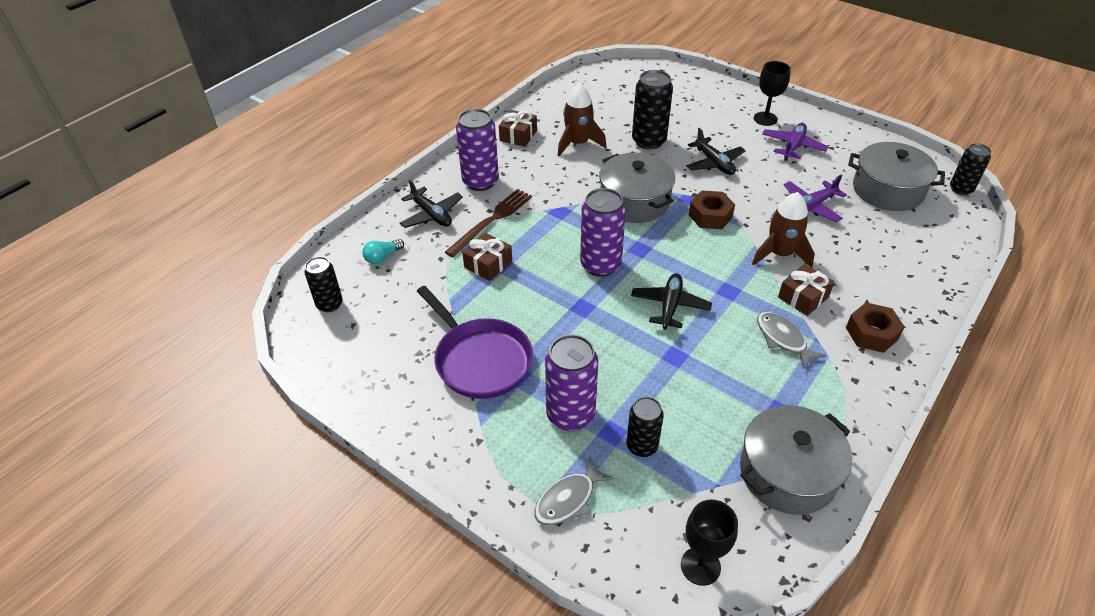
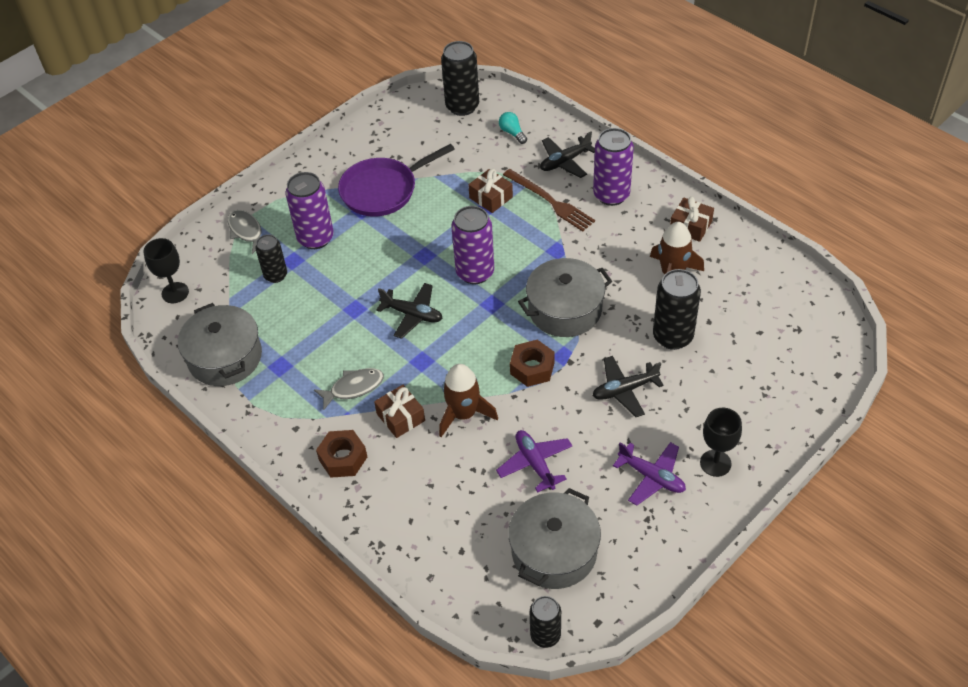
camera: 100 degrees right, 5 degrees up
(329, 304) = (462, 106): black can -> black can, size x1.58

